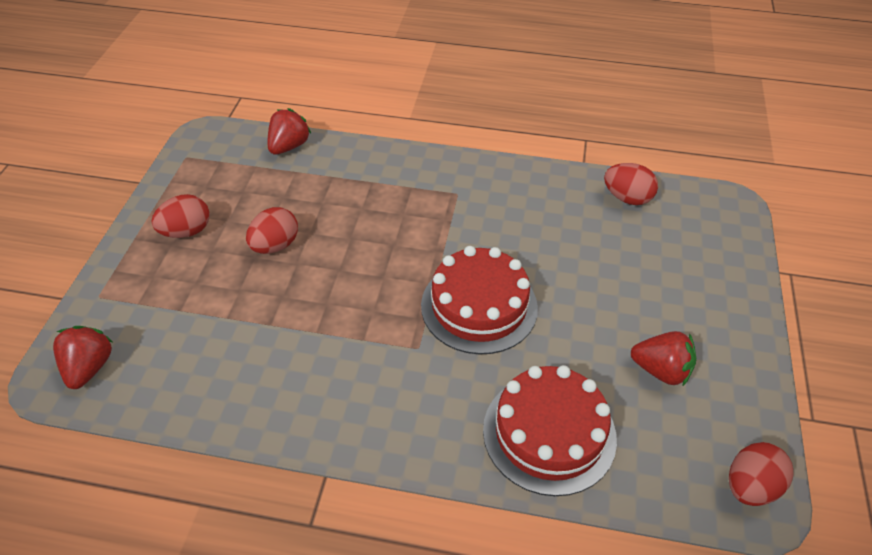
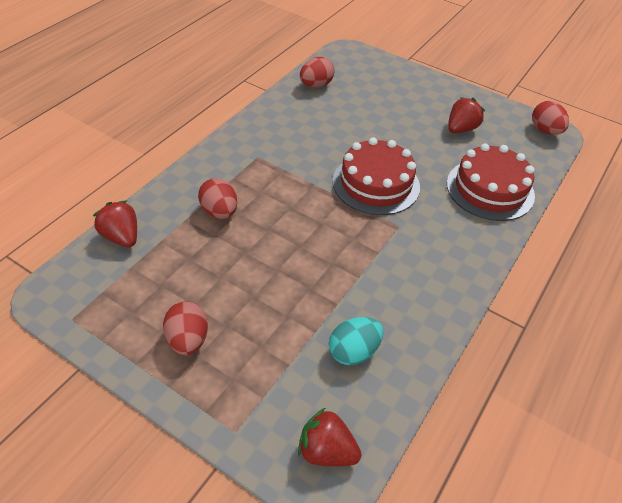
camera: 70 degrees left, 0 degrees up
(211, 356) = (353, 352): none -> turquoise egg
(275, 246) = (248, 279): red egg -> red egg (219, 212)

